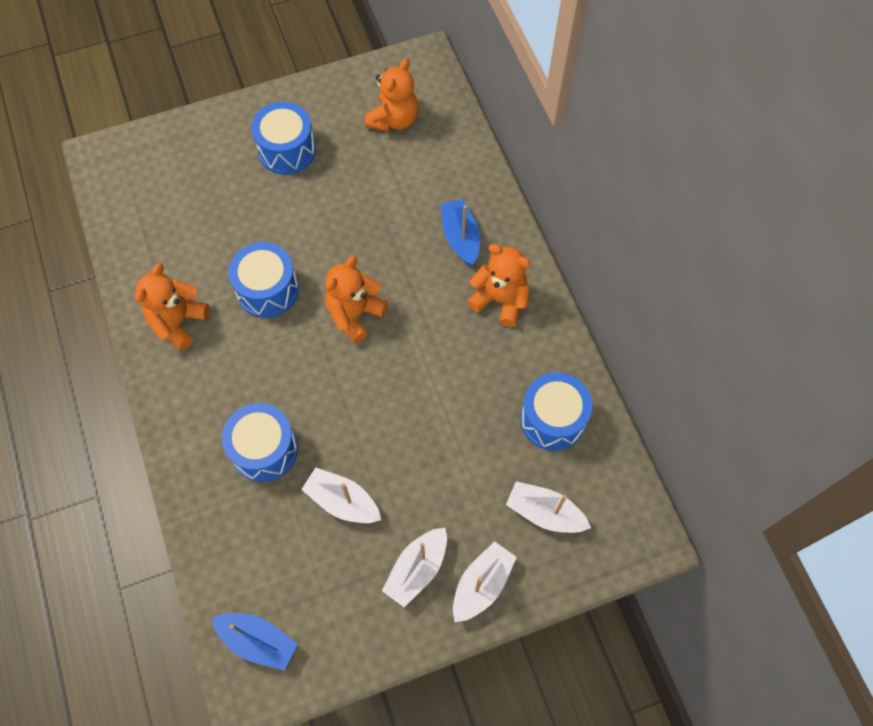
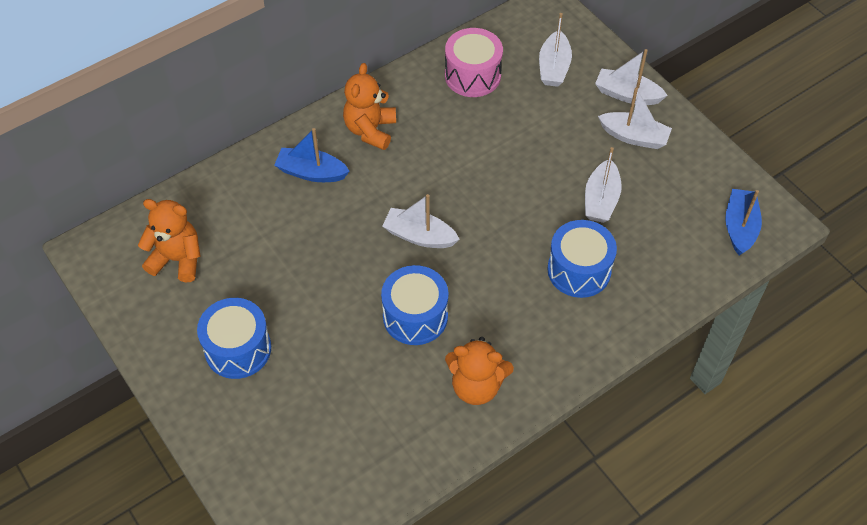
camera: 105 degrees left, 10 degrees down
(355, 314) = (419, 236): orange teddy bear -> white boat
(460, 237) = (311, 172): blue boat -> blue boat turned 45 degrees clockwise
(552, 419) = (472, 75): blue drum -> pink drum

